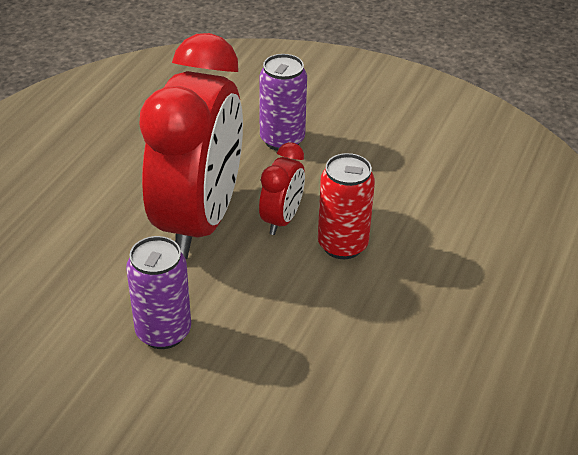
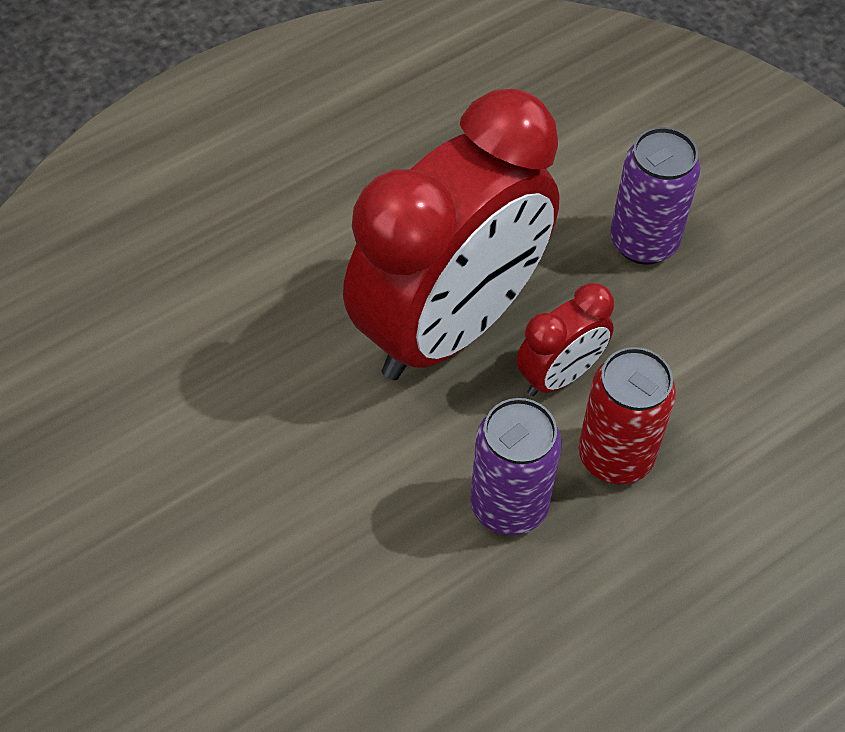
camera: 30 degrees right, 15 degrees up
(163, 332) = (305, 475): purple can -> purple can (509, 506)

